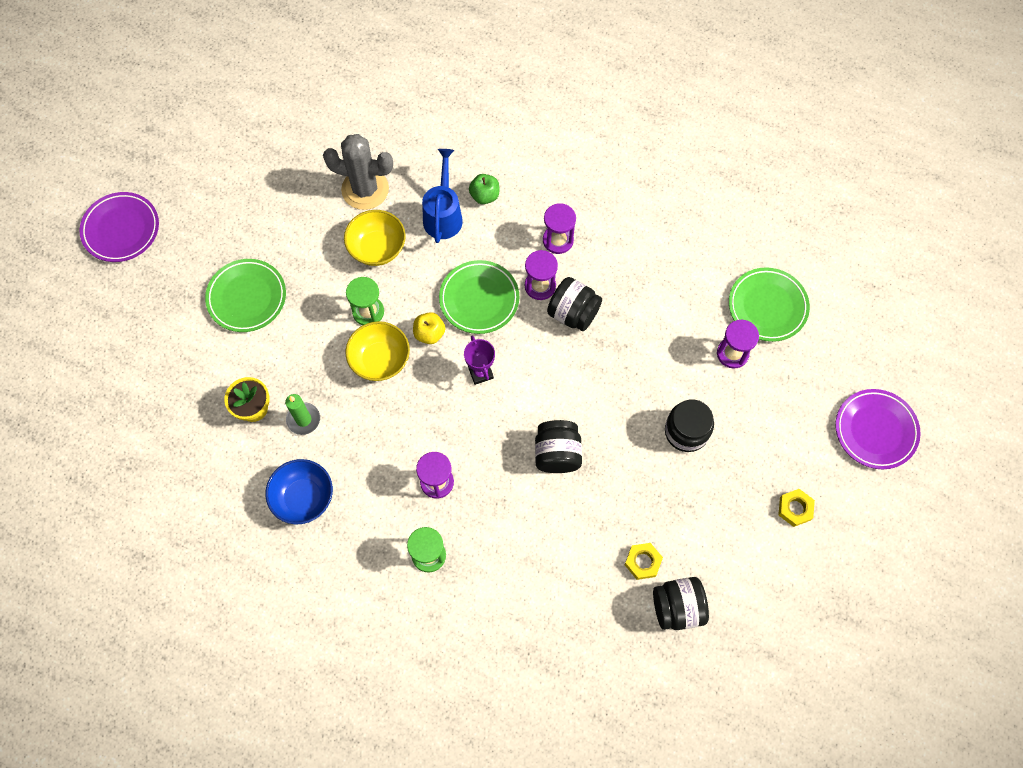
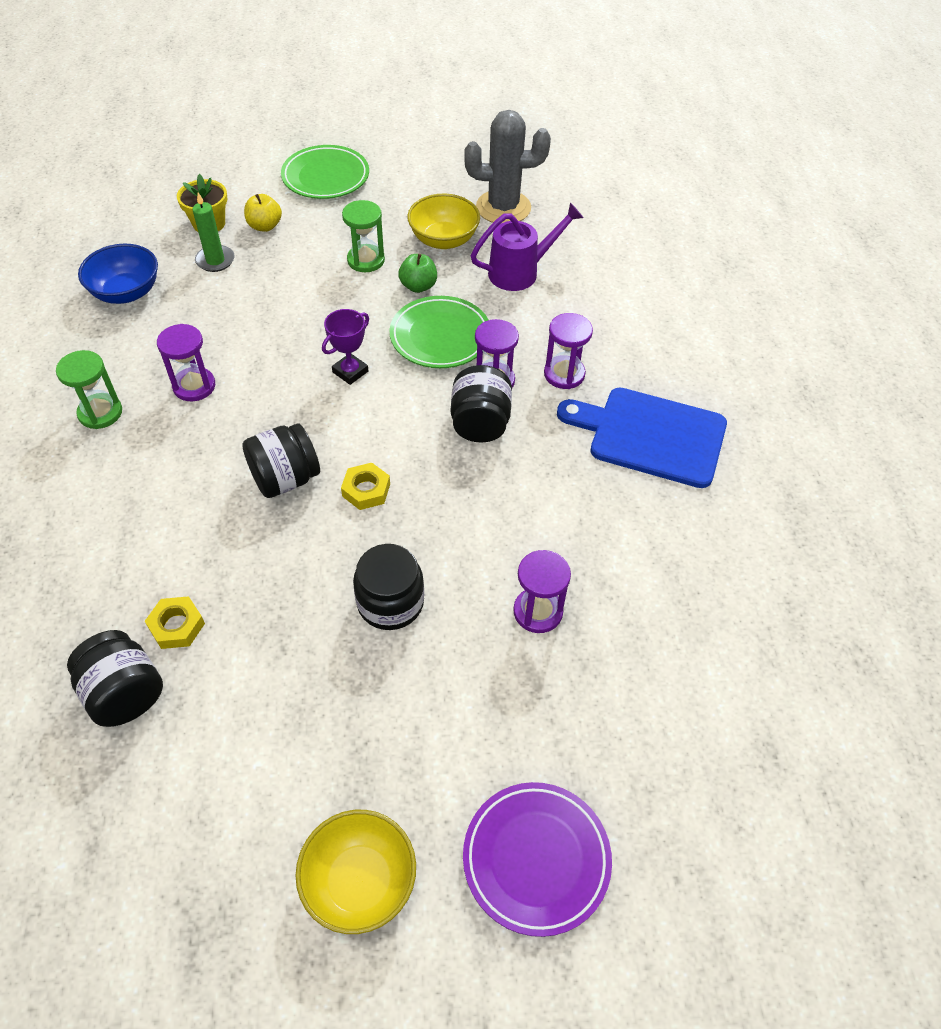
camera: 60 degrees right, 15 degrees down
(121, 229) = (342, 84): purple plate -> none
(365, 189) = (503, 207): grey cactus -> grey cactus turned 75 degrees counterclockwise
(380, 360) = (316, 289): yellow bowl -> yellow bowl (359, 881)
(429, 333) = (371, 314): yellow apple -> yellow apple (265, 226)
(443, 215) = (520, 272): blue watering can -> purple watering can
(484, 196) = (569, 294): green apple -> green apple (418, 286)
(637, 219) = (650, 436): none -> blue cutting board
(767, 306) = (637, 626): green plate -> none
(795, 509) = (343, 789): yellow nut -> yellow nut (366, 490)

